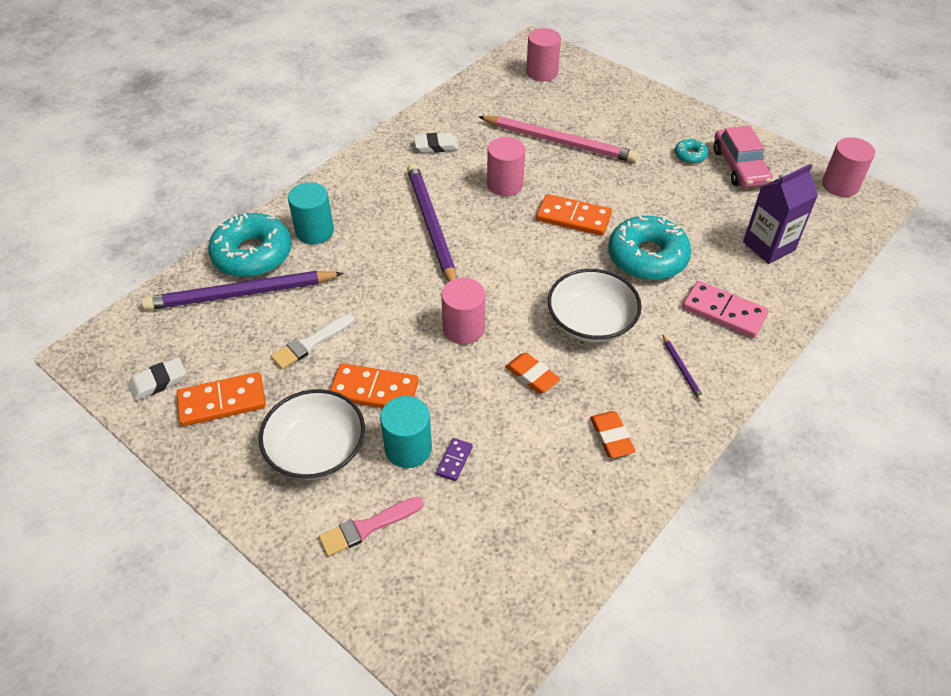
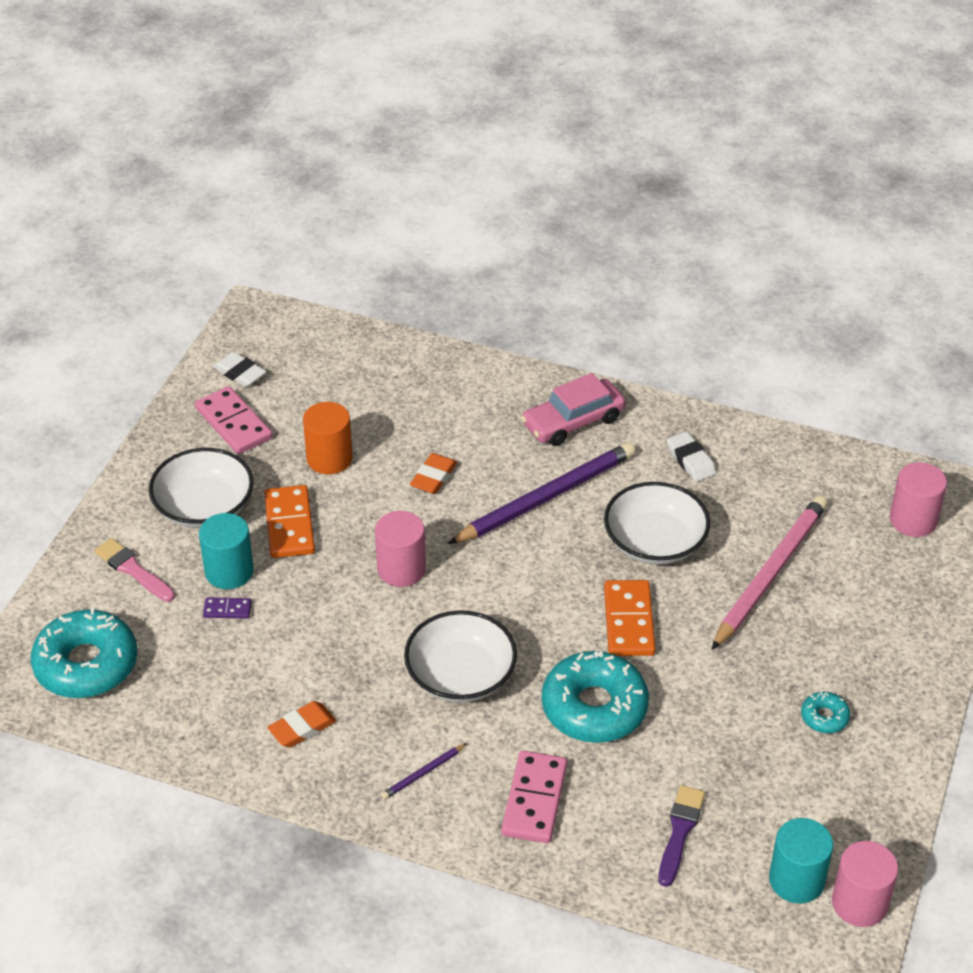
camera: 70 degrees right, 5 degrees down
(222, 402) = (233, 423): orange domino -> pink domino
(241, 294) = (371, 385): purple pencil -> none
(252, 254) = (430, 373): turquoise donut -> turquoise donut (86, 664)
(310, 343) = (329, 458): white brush -> orange cylinder
(314, 231) = (488, 406): turquoise cylinder -> turquoise cylinder (796, 880)
(505, 184) = (655, 542): pink cylinder -> white bowl
(532, 376) = (358, 642): orange eraser -> orange eraser (433, 477)
(559, 142) = (770, 574): pink pencil -> pink pencil turned 150 degrees counterclockwise
(739, 166) = (832, 777): pink car -> pink car (573, 421)
(768, 246) = (680, 831): purple carton -> purple brush

